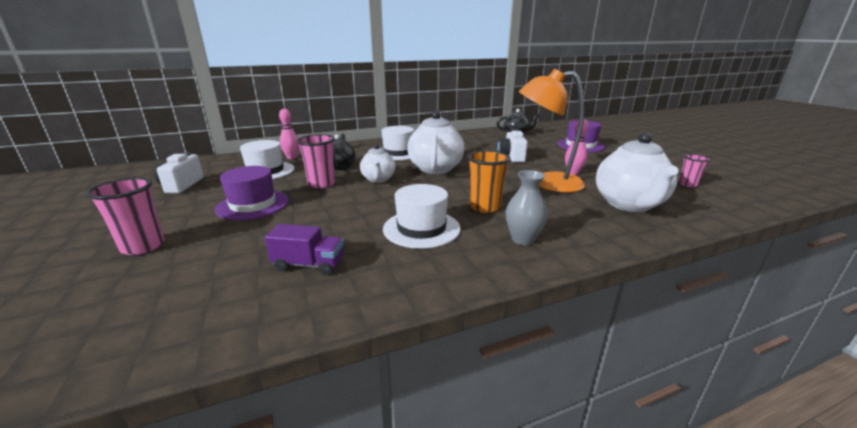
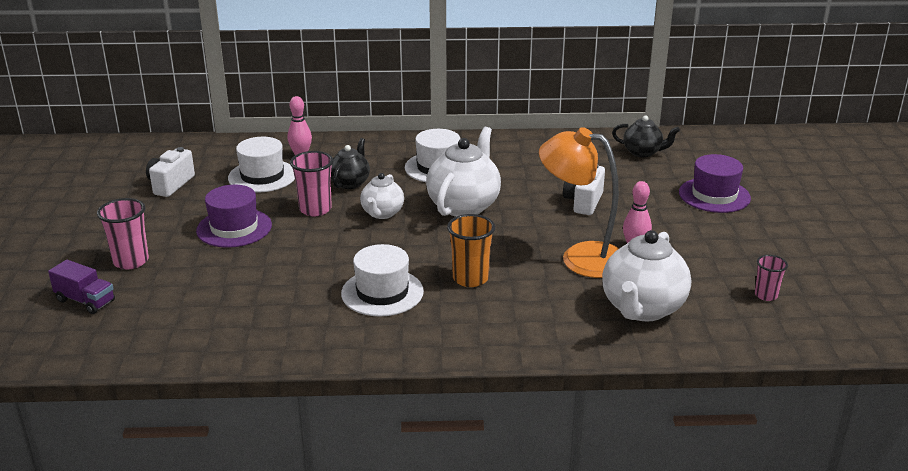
camera: 20 degrees right, 5 degrees up
(309, 265) = (260, 310): purple truck -> purple truck (85, 301)
(523, 239) = (471, 326): grey vase -> none

